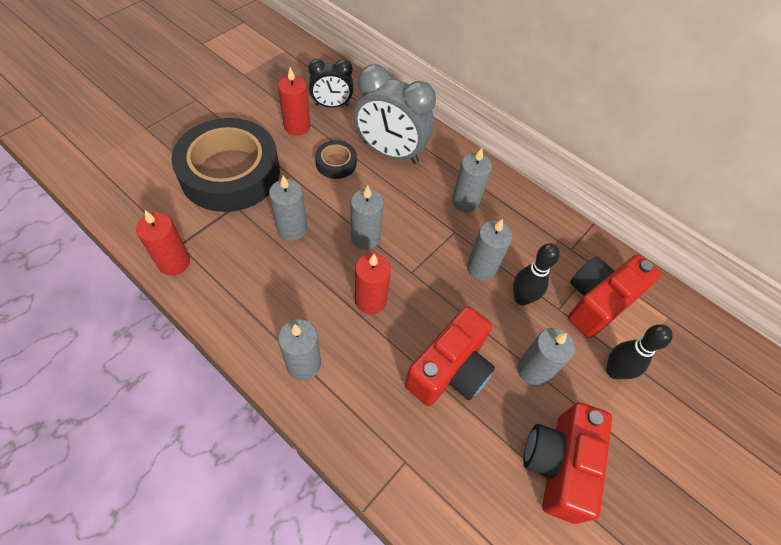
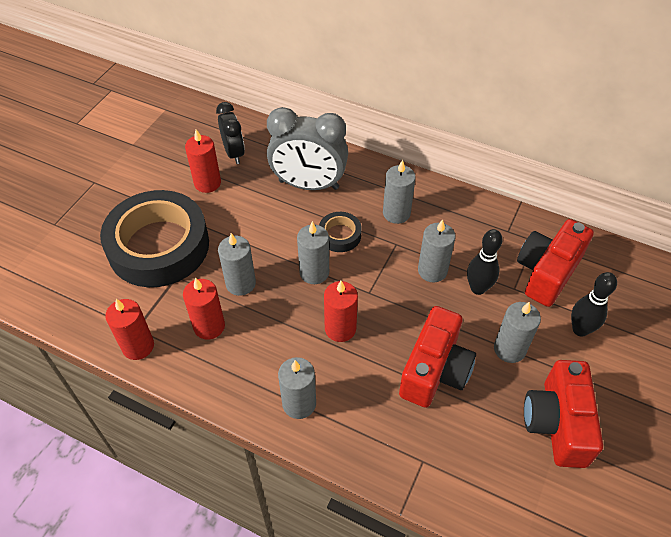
camera: 10 degrees left, 5 degrees down
(247, 262) = (209, 326): none -> red candle
(332, 105) = (234, 153): black clock -> black clock turned 90 degrees counterclockwise
(336, 163) = (259, 209): black tape -> black tape (340, 235)

